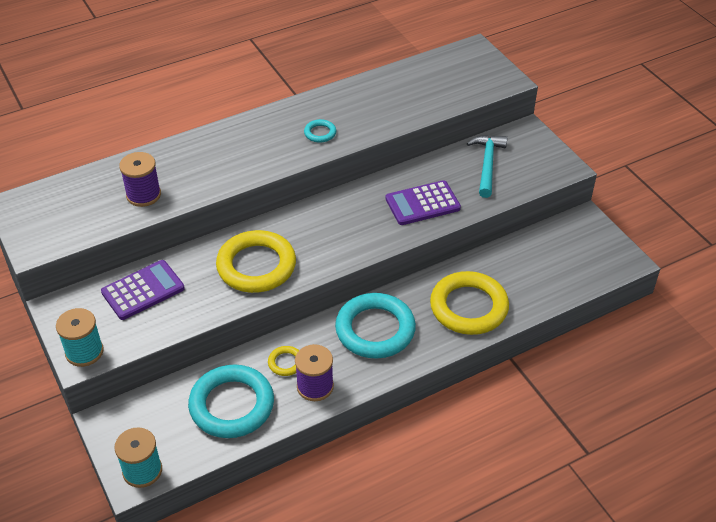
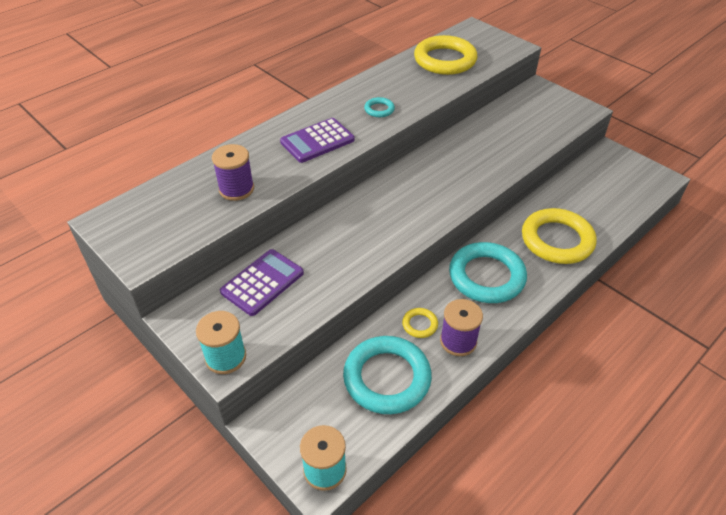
camera: 15 degrees left, 0 degrees up
(256, 266) = (364, 238): yellow ring -> yellow ring (445, 60)
(422, 203) = (486, 157): purple calculator -> purple calculator (317, 141)
(487, 164) = (522, 117): turquoise hammer -> none

